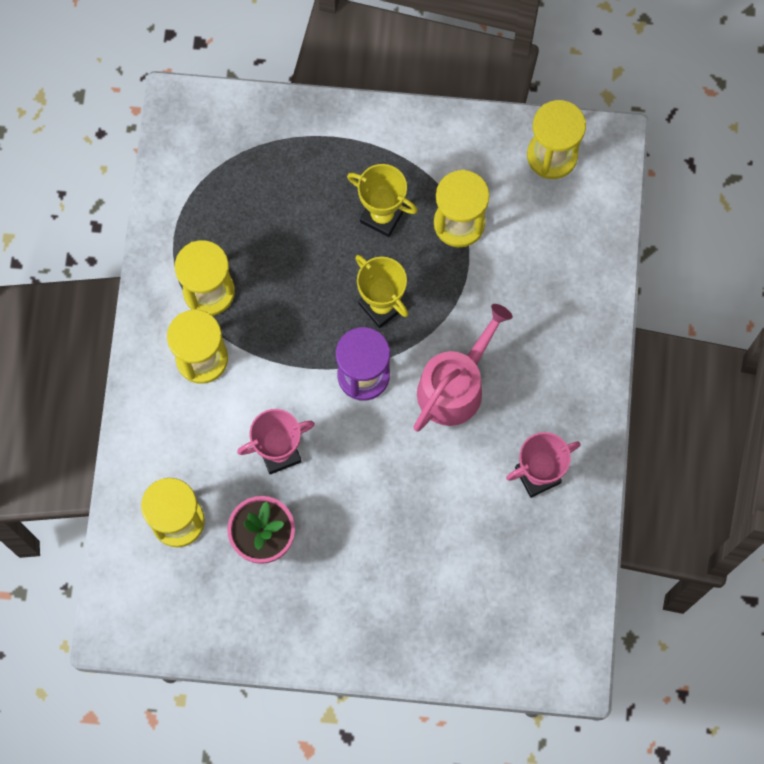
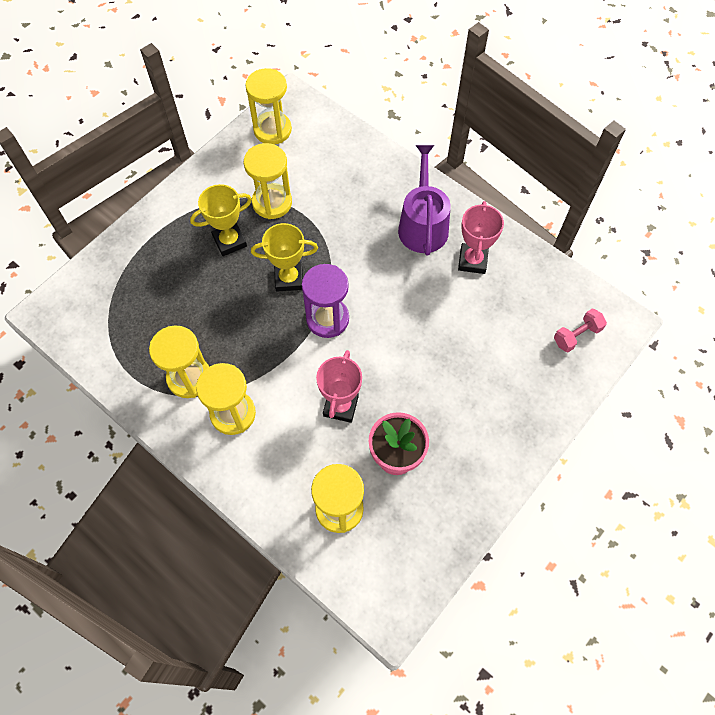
camera: 55 degrees left, 10 degrees down
(455, 386) = (377, 270): pink watering can -> none
(522, 635) = (576, 335): none -> pink dumbbell
(545, 395) = (423, 225): none -> purple watering can

